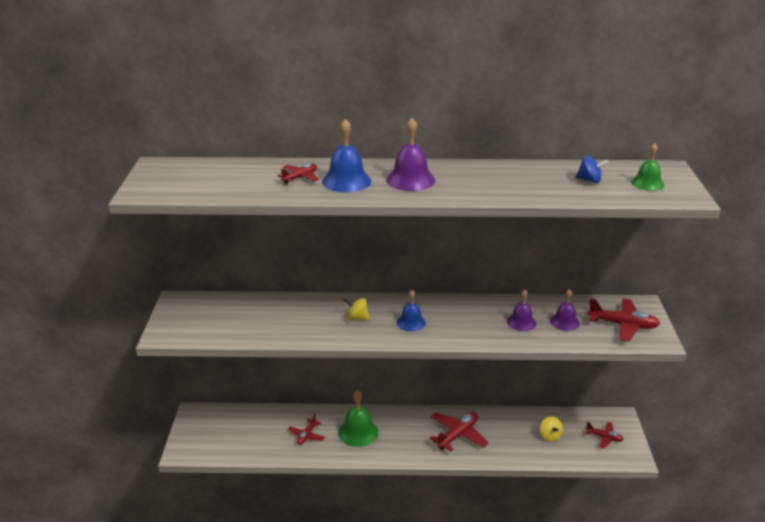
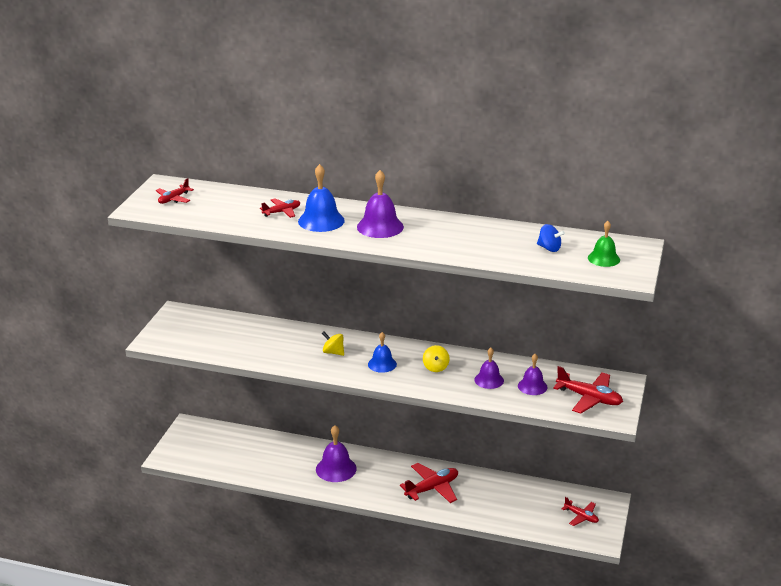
camera: 15 degrees right, 0 degrees up
(306, 436) = (285, 463): red plane -> red plane (173, 199)
(358, 432) = (336, 469): green bell -> purple bell
(550, 436) = (525, 505): yellow spinning top -> yellow spinning top (435, 367)

